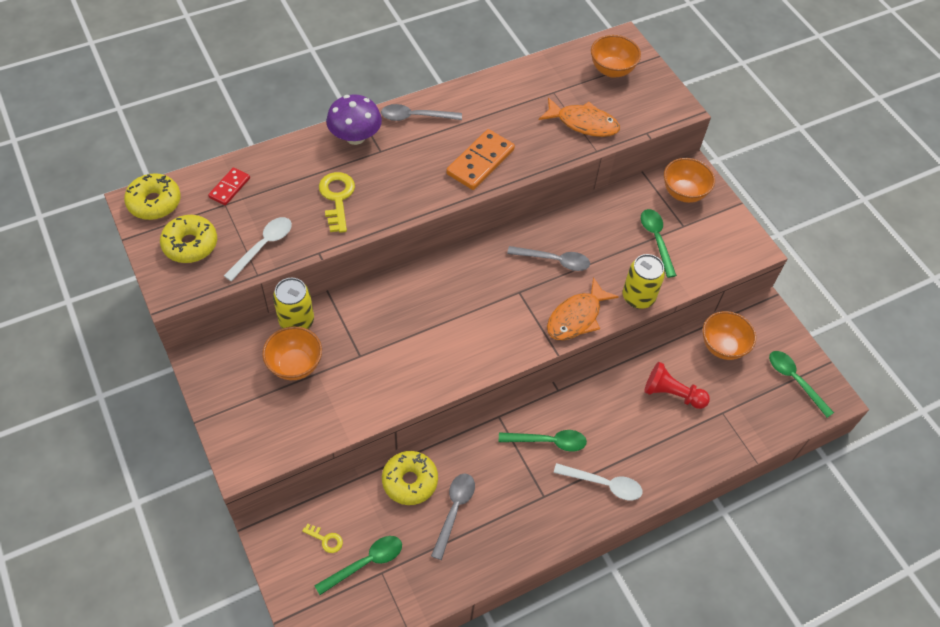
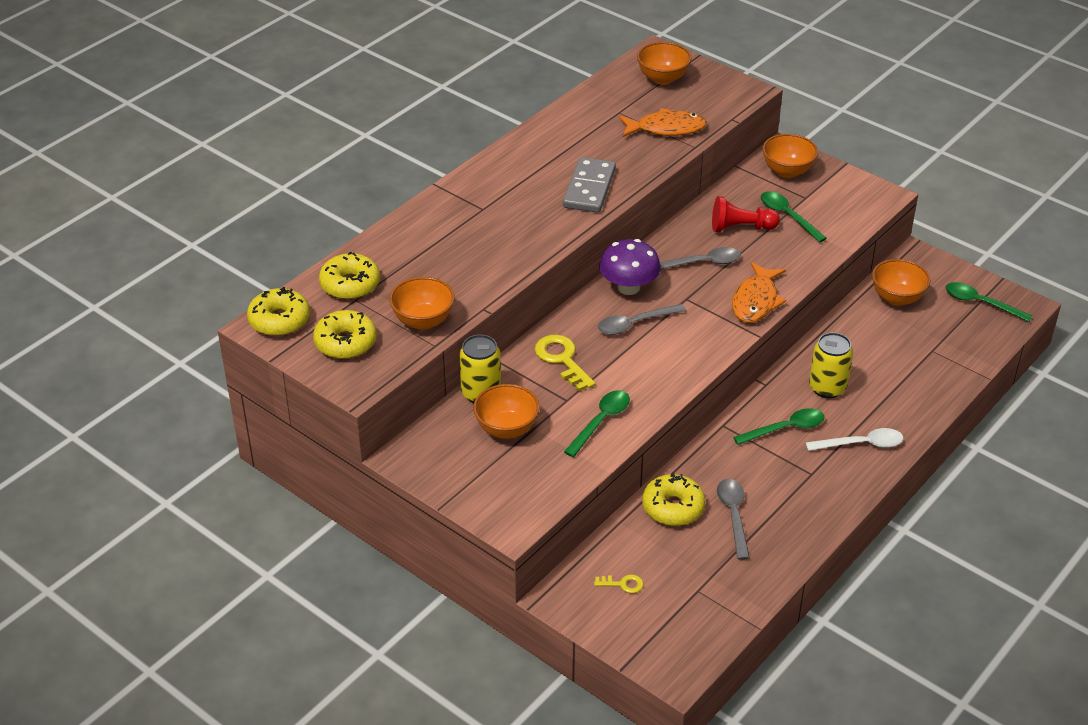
camera: 20 degrees left, 15 degrees down
(229, 188) = (350, 284): red domino -> yellow donut
(263, 246) = (423, 321): white spoon -> orange bowl
(337, 198) = (468, 259): yellow key -> yellow key (562, 359)
(355, 137) = (448, 205): purple mushroom -> purple mushroom (628, 287)
(365, 563) = (676, 588): green spoon -> green spoon (601, 422)
(415, 117) = (497, 171): grey spoon -> grey spoon (635, 324)
(480, 162) = (589, 188): orange domino -> grey domino
(638, 297) = (802, 266): yellow can -> yellow can (827, 388)
(672, 394) = (875, 351): red pawn -> red pawn (740, 228)

